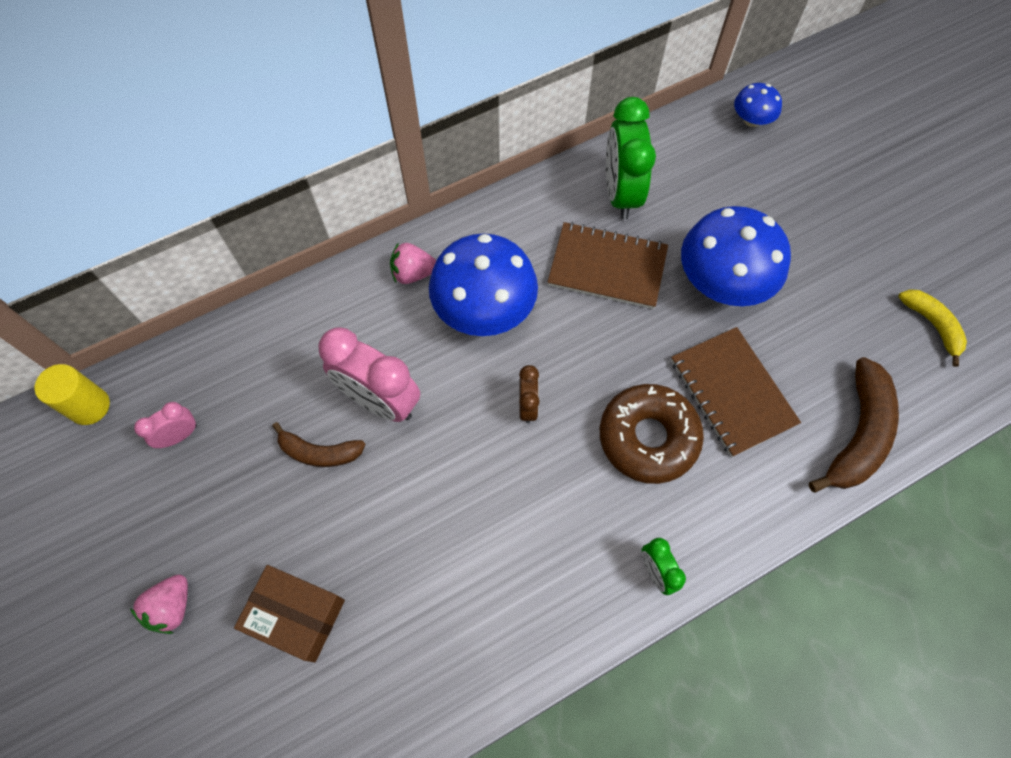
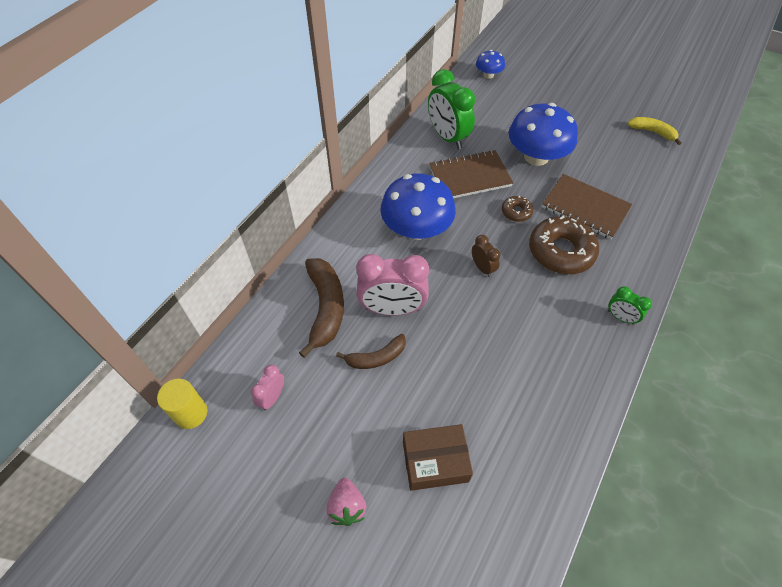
camera: 30 degrees left, 10 degrees down
(413, 273) = (358, 230): pink strawberry -> none
(631, 350) = (516, 212): none -> brown donut
(857, 434) = (661, 198): brown banana -> brown banana (325, 308)

